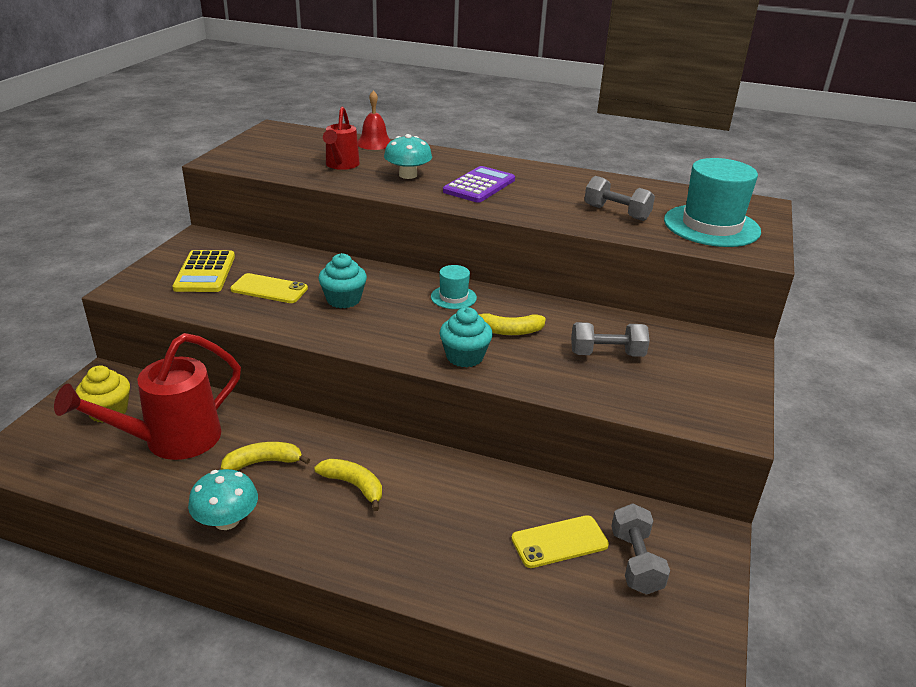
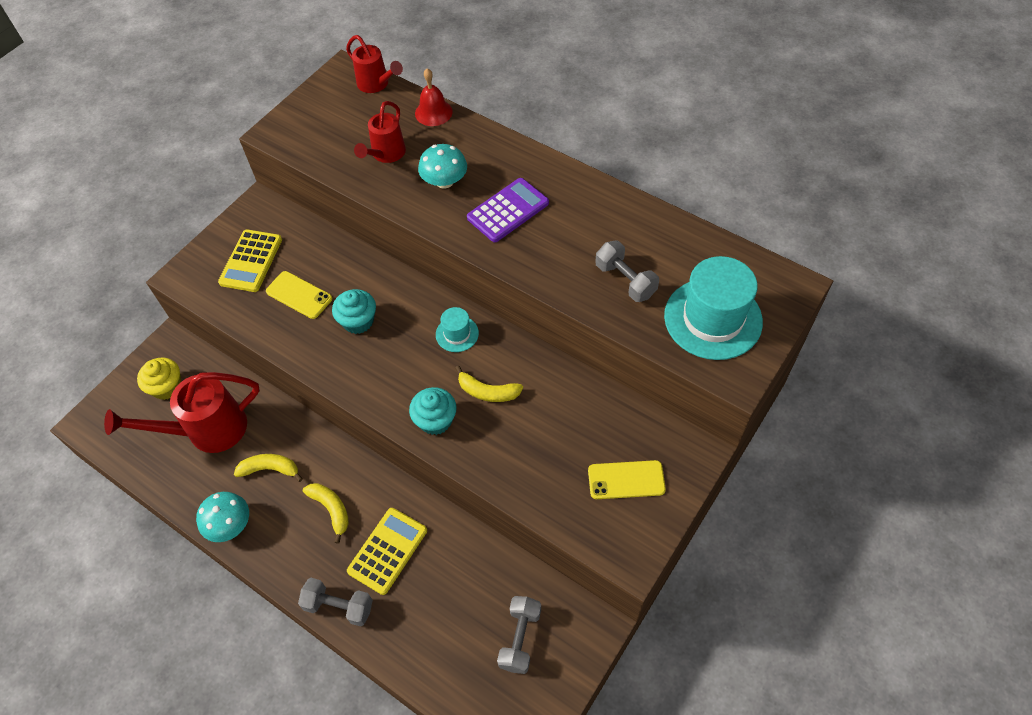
camera: 20 degrees right, 25 degrees up
(310, 133) = (376, 84): none -> red watering can
(438, 511) = (387, 551): none -> yellow calculator
(559, 542) = (469, 604): yellow phone -> yellow phone (626, 480)
(607, 354) = (563, 440): grey dumbbell -> grey dumbbell (339, 606)

